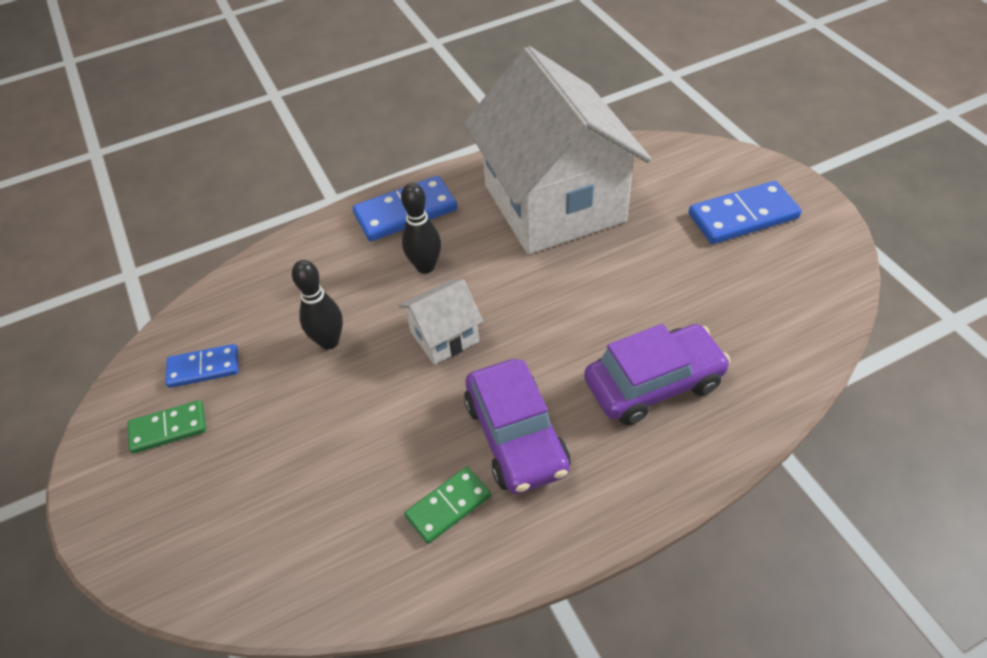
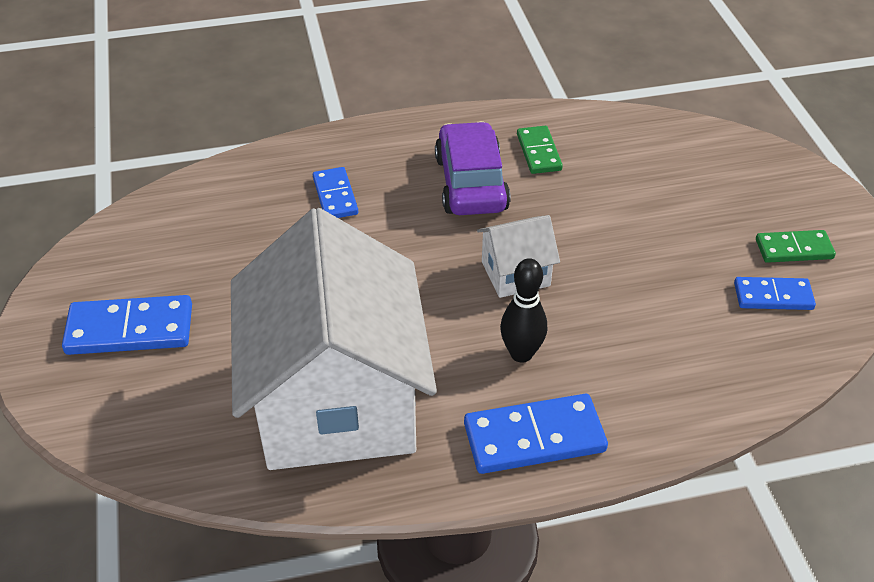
camera: 170 degrees left, 5 degrees down
(329, 341) = (638, 294): black bowling pin -> none
(448, 506) = (539, 152): green domino -> green domino turned 75 degrees counterclockwise
(653, 383) = (335, 196): purple car -> blue domino

